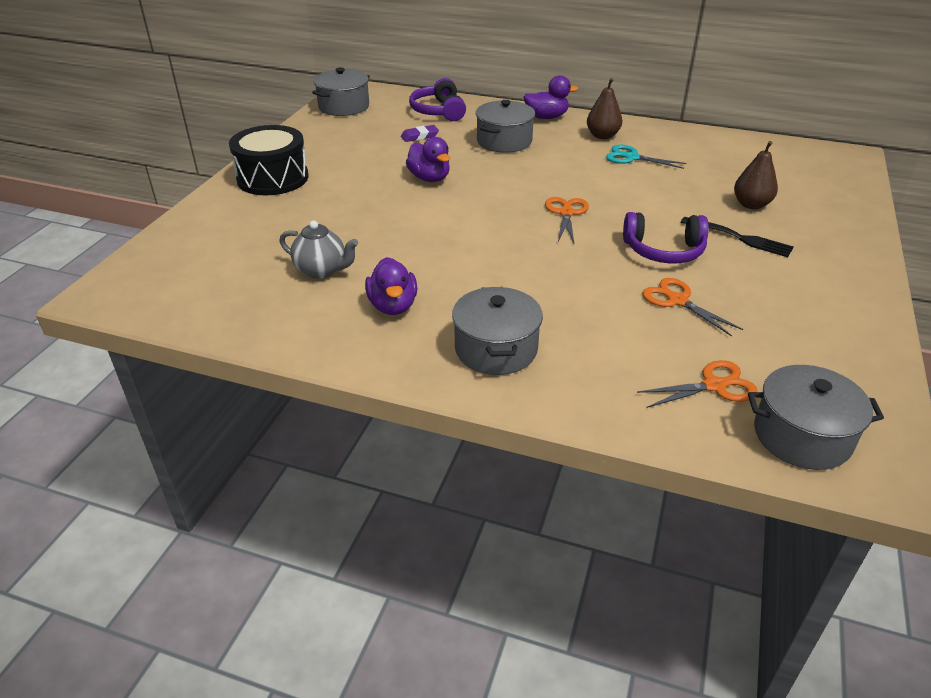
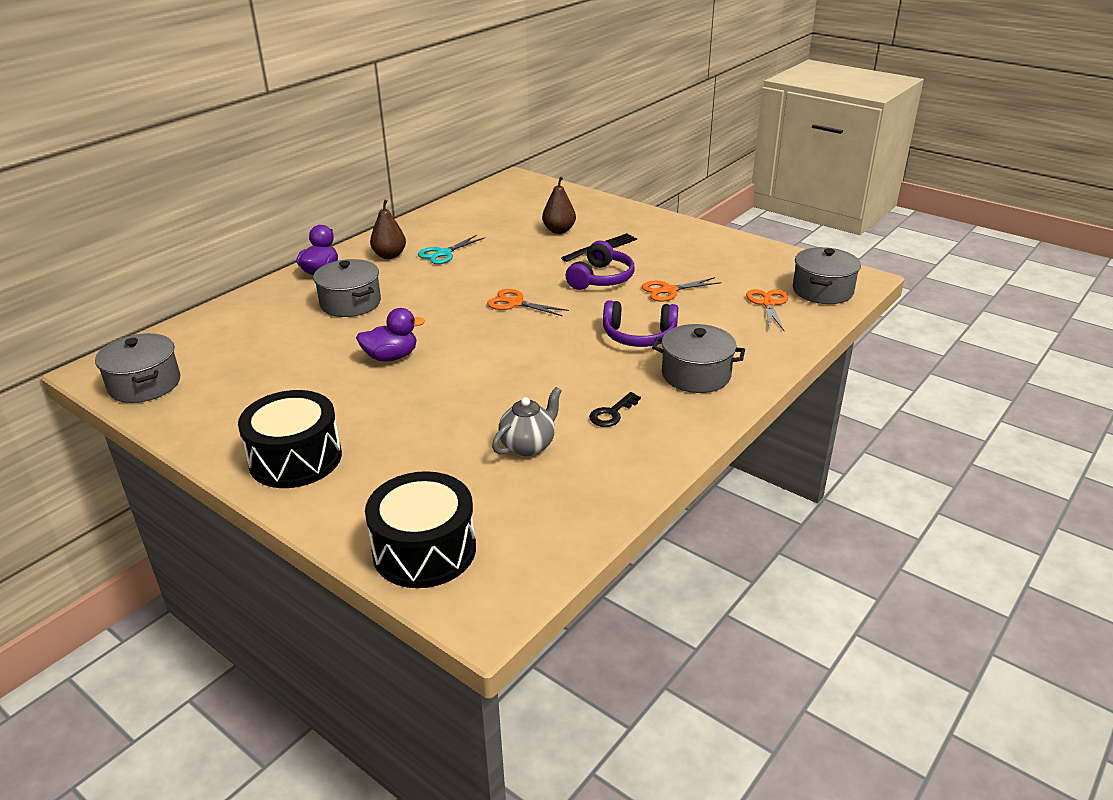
camera: 70 degrees left, 5 degrees down
(172, 254) = (424, 550): none -> black drum
(393, 306) = (612, 413): purple duck -> black key
(420, 136) = (287, 347): purple eraser -> none
(438, 111) = (236, 325): purple headphones -> purple headphones (639, 336)

